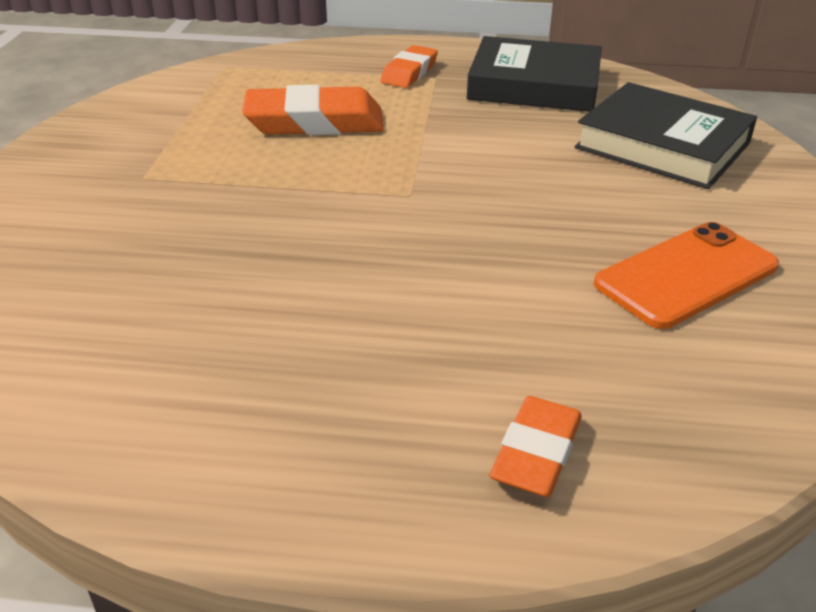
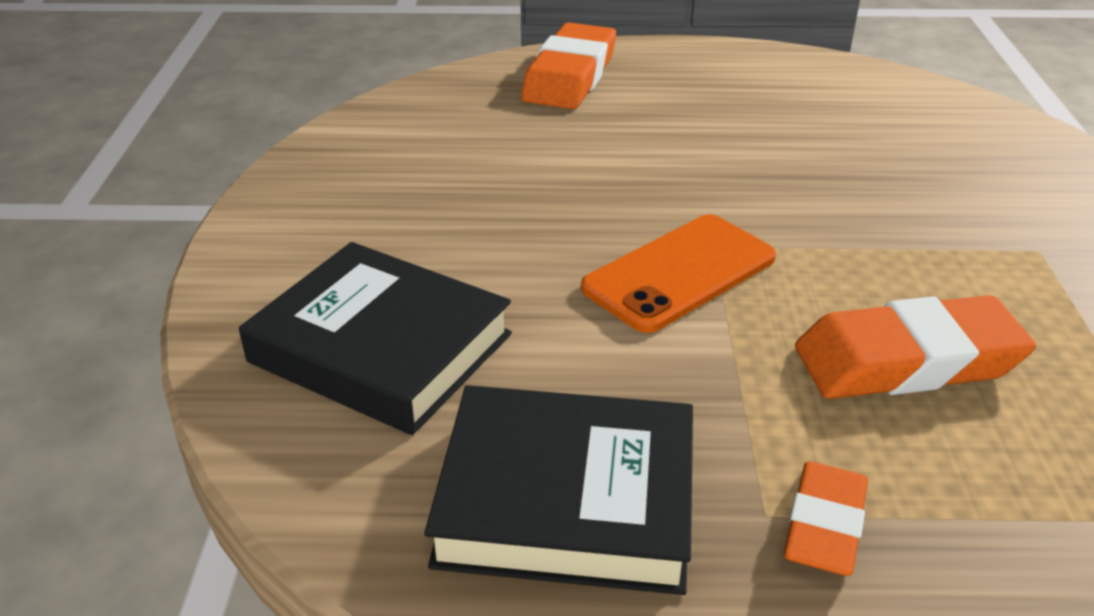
camera: 175 degrees right, 0 degrees up
(536, 453) = (570, 76): orange eraser -> orange eraser, size x1.65
(686, 275) = (430, 178): orange phone -> orange phone (679, 273)

